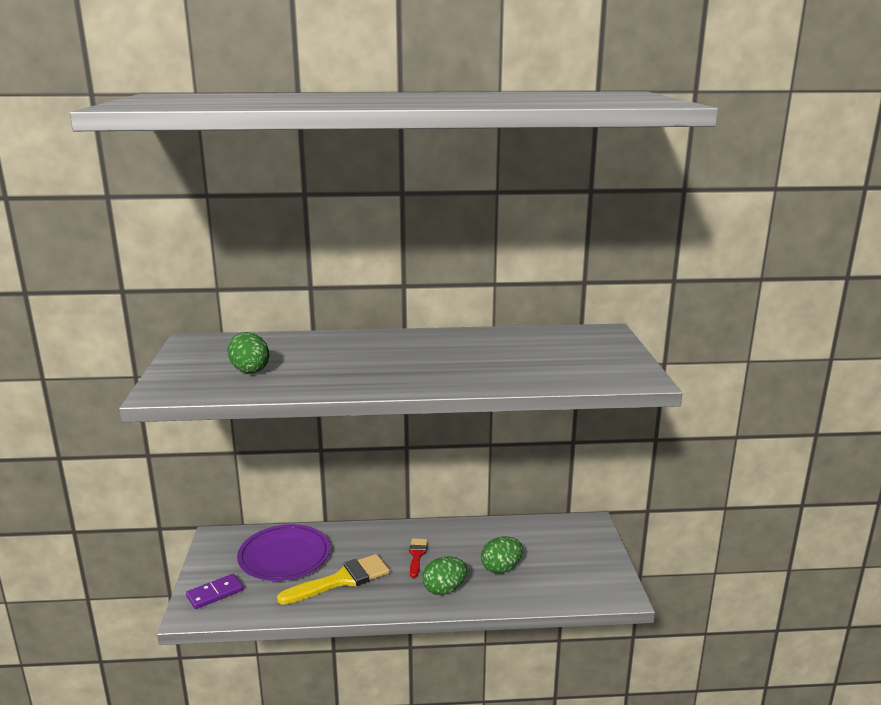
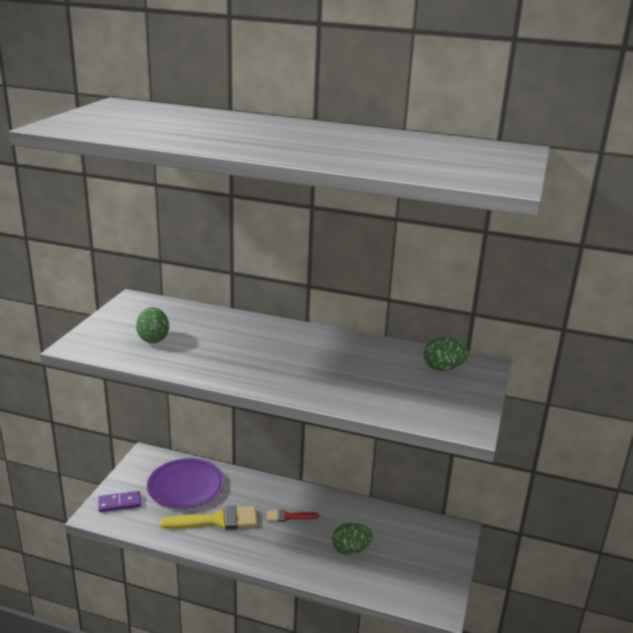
camera: 20 degrees right, 5 degrees up
(417, 555) = (288, 516): red brush -> red brush turned 120 degrees counterclockwise
(444, 589) = (292, 554): green egg -> green egg (443, 368)

